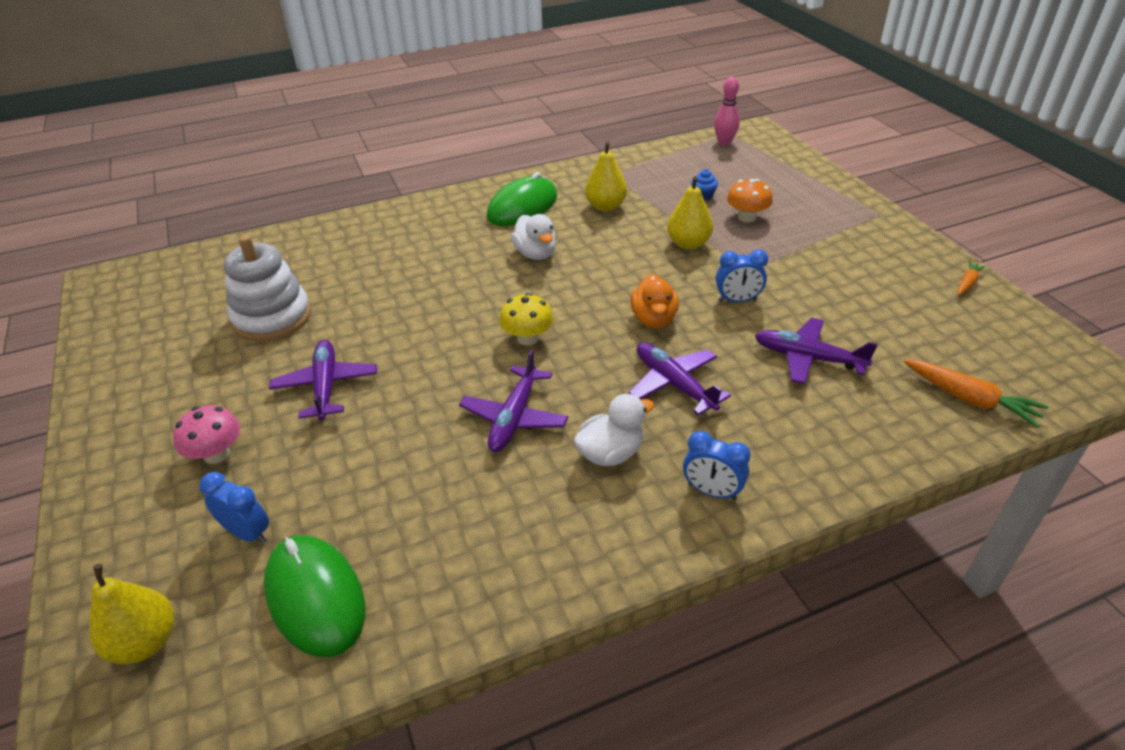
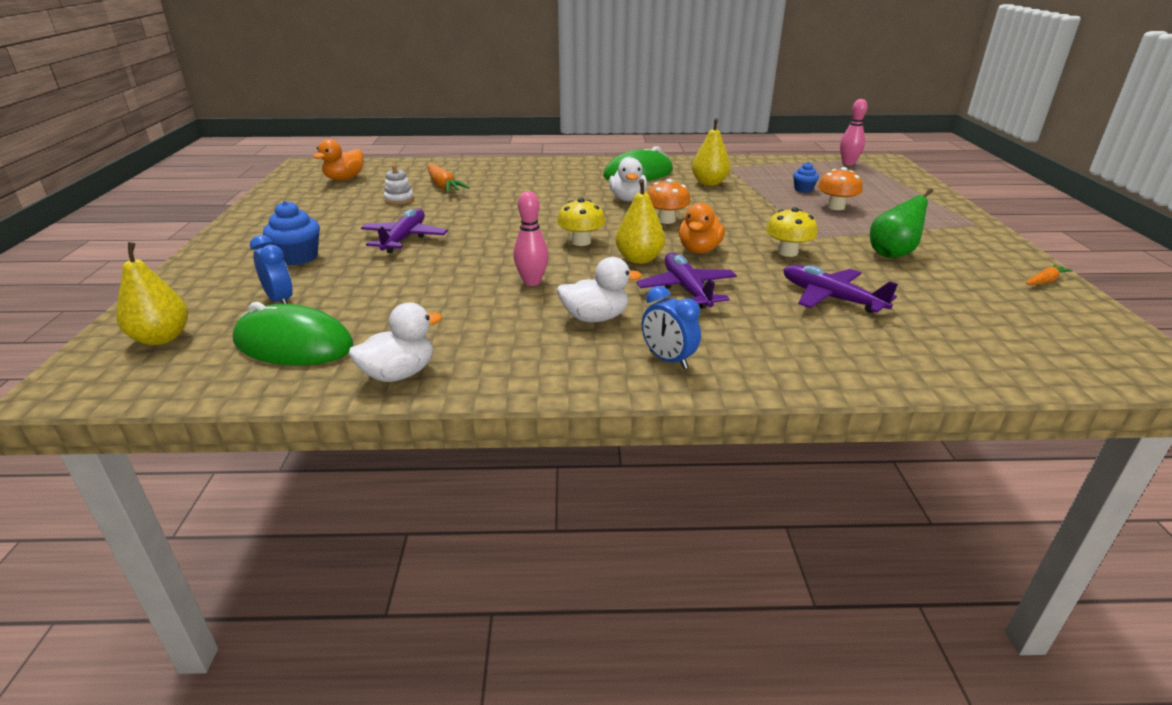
camera: 20 degrees right, 10 degrees down
(174, 295) = (344, 178): none -> orange duck
(216, 454) = (298, 257): pink mushroom -> blue cupcake
(272, 318) = (399, 199): white stacking toy -> white stacking toy, size x0.46
(315, 597) = (294, 344): green mouse -> green mouse turned 60 degrees counterclockwise
(464, 602) = (399, 374): none -> white duck
(514, 417) = (532, 282): purple plane -> pink bowling pin
(595, 279) = (666, 220): none -> orange mushroom
(688, 244) = (767, 213): yellow pear -> yellow pear (639, 259)
(737, 300) = (787, 252): blue clock -> yellow mushroom
(830, 277) = (892, 254): none -> green pear
(969, 399) = (990, 357): orange carrot -> orange carrot (443, 186)

